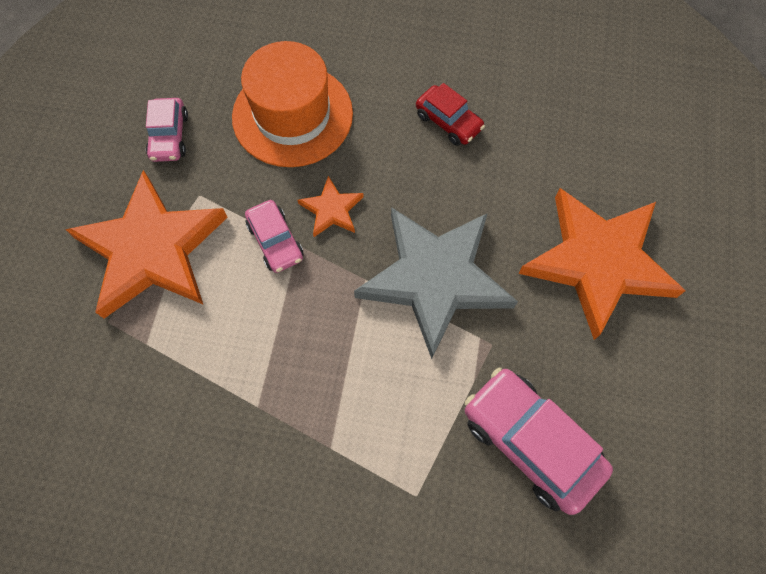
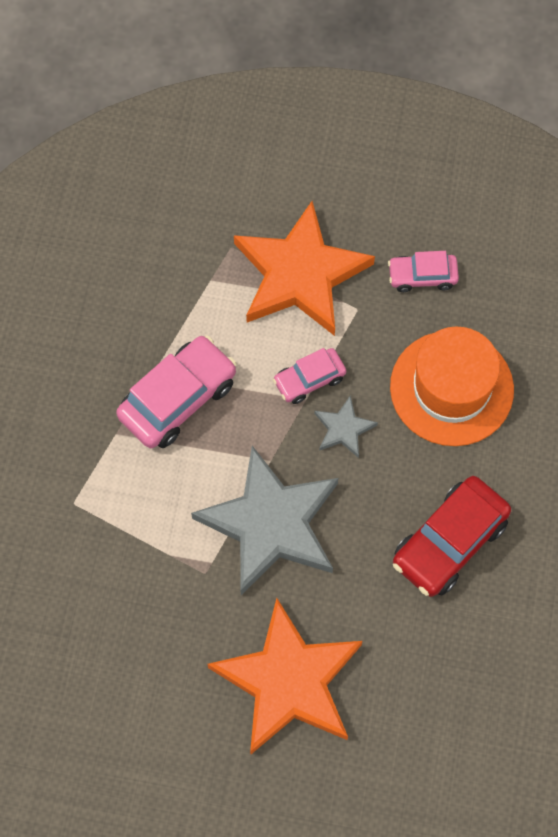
camera: 90 degrees right, 0 degrees up
(331, 209) = (343, 428): orange star -> grey star
(448, 121) = (449, 542): red car -> red car, size x1.74
(530, 442) = (114, 601): pink car -> pink car (178, 399)

